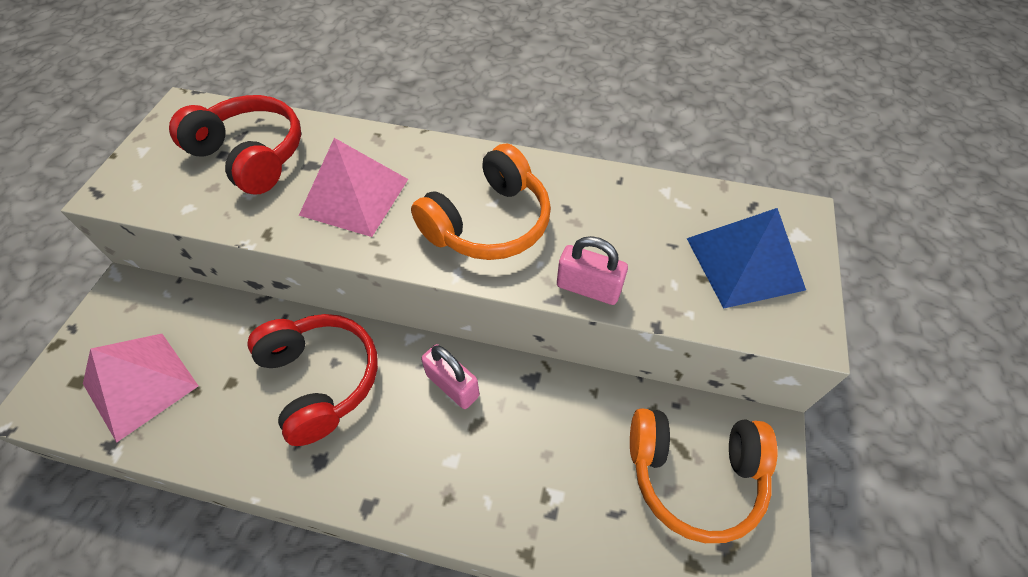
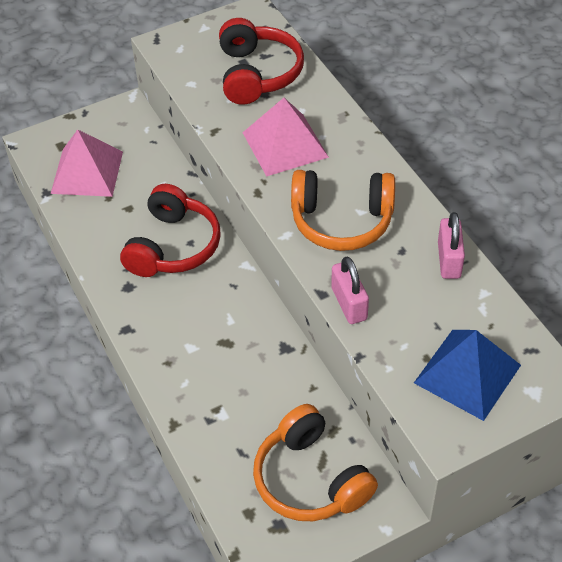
camera: 50 degrees right, 5 degrees down
(452, 385) = (237, 311): pink padlock -> pink padlock (449, 260)

